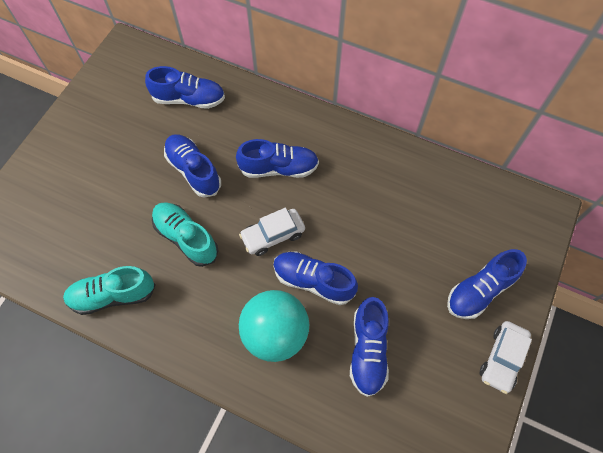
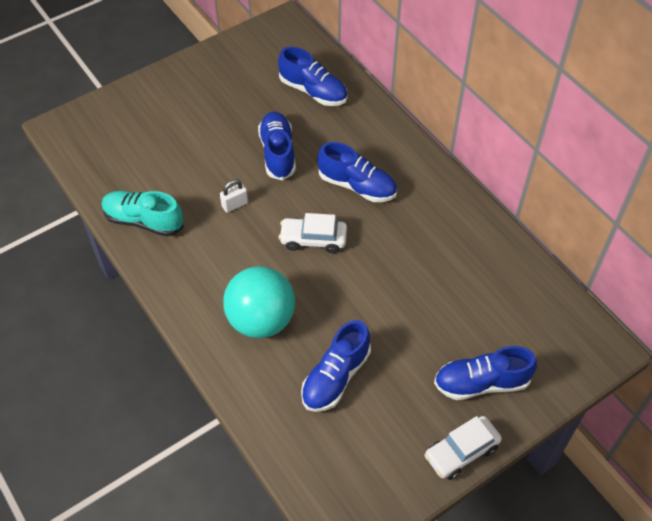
camera: 30 degrees right, 10 degrees down
(186, 237) = (235, 205): turquoise shoe -> white padlock
(313, 281) = (324, 295): blue shoe -> none

